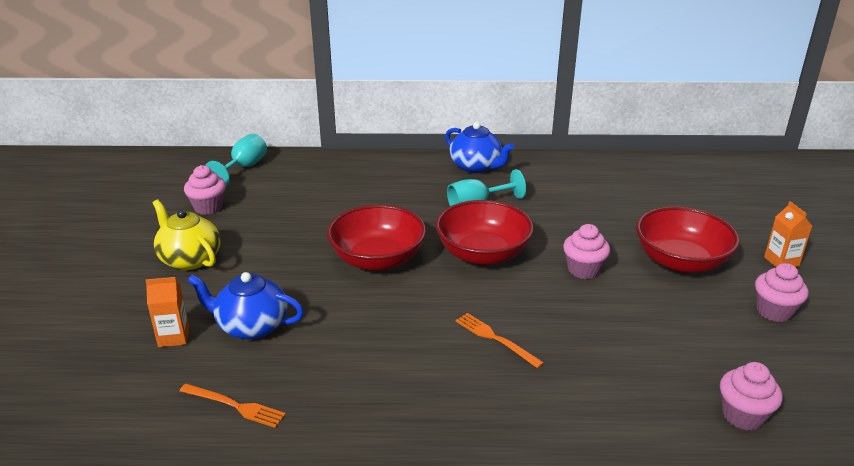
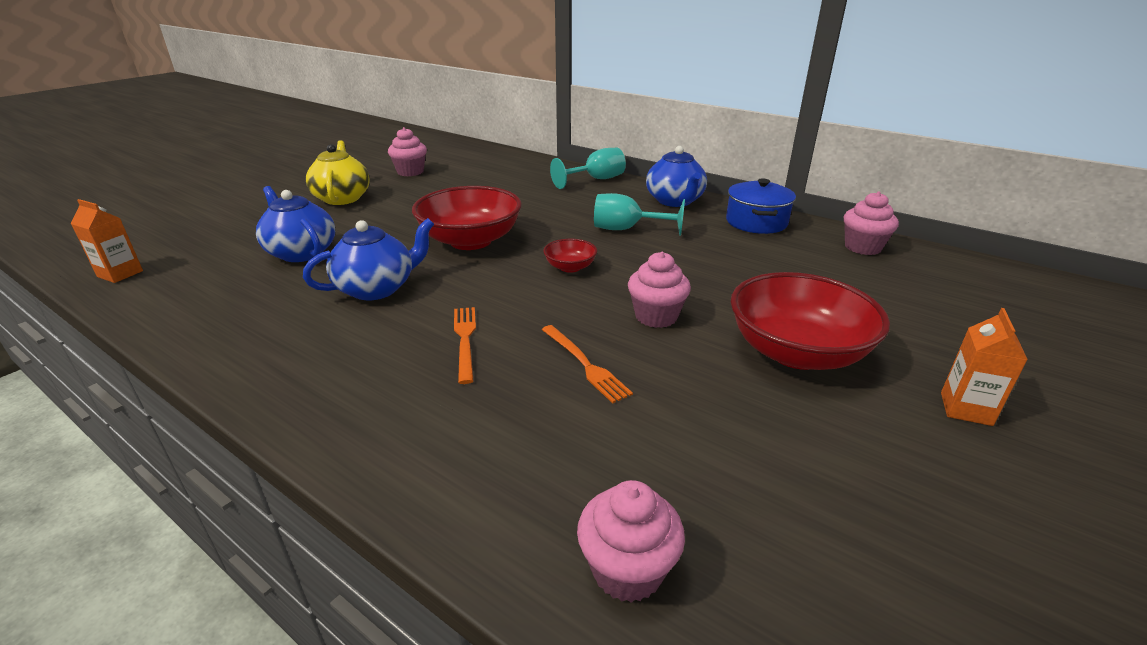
camera: 35 degrees right, 0 degrees up
(173, 337) = (245, 240): orange carton -> orange carton (120, 274)
(235, 406) = (194, 300): orange fork -> orange fork (585, 364)
(244, 168) = (477, 155): turquoise goblet -> turquoise goblet (596, 180)
(371, 329) = (377, 288): none -> blue teapot
(483, 254) = (570, 267): red bowl -> red bowl, size x0.47
(552, 168) = (756, 222): none -> blue pot
(774, 311) = (869, 463): pink cupcake -> pink cupcake (862, 247)

